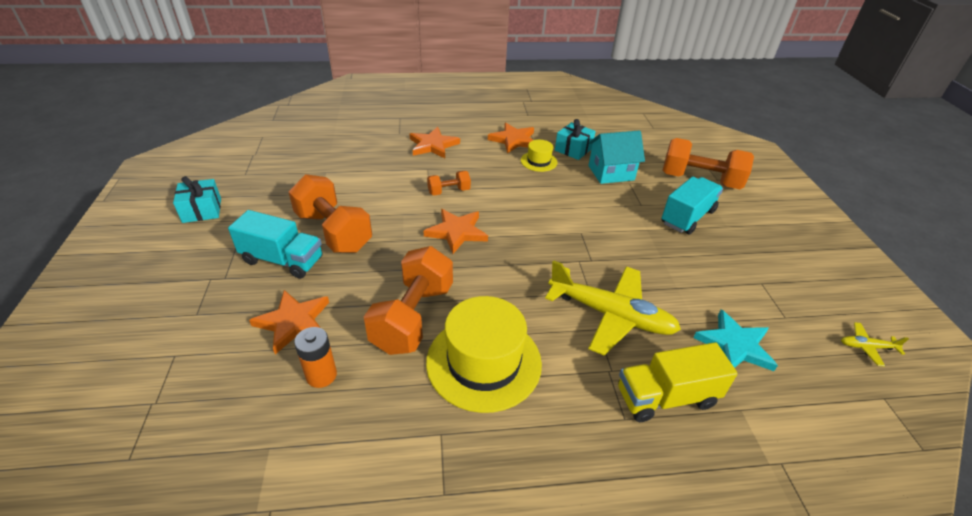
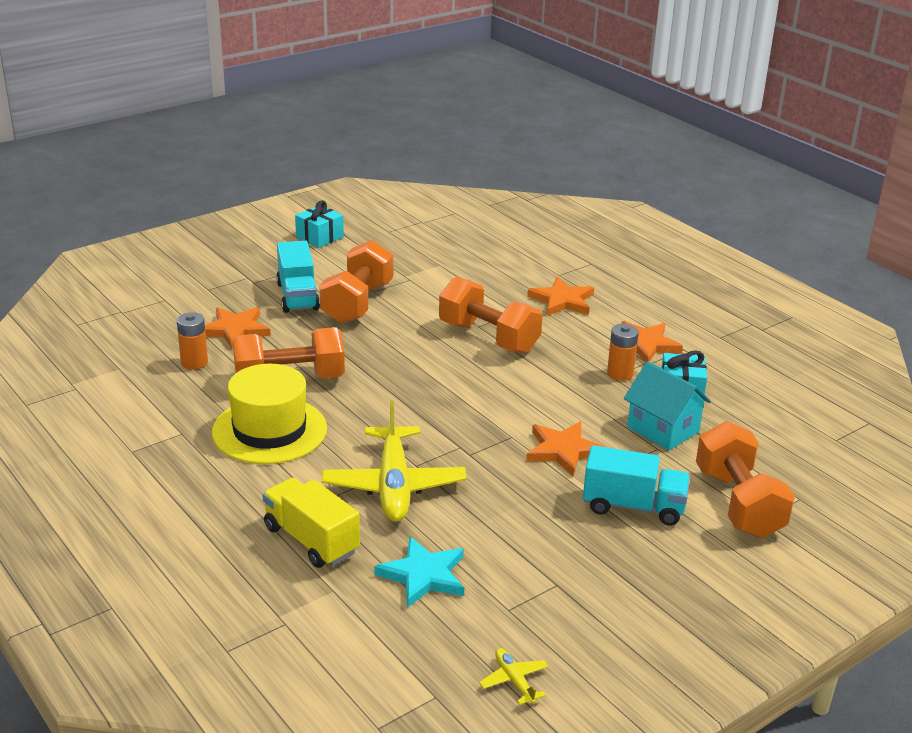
camera: 60 degrees right, 10 degrees down
(449, 191) = (488, 337): orange dumbbell -> orange dumbbell, size x2.01
(457, 232) = (427, 363): orange star -> orange star (563, 450)
(538, 161) = (620, 373): yellow hat -> orange battery

